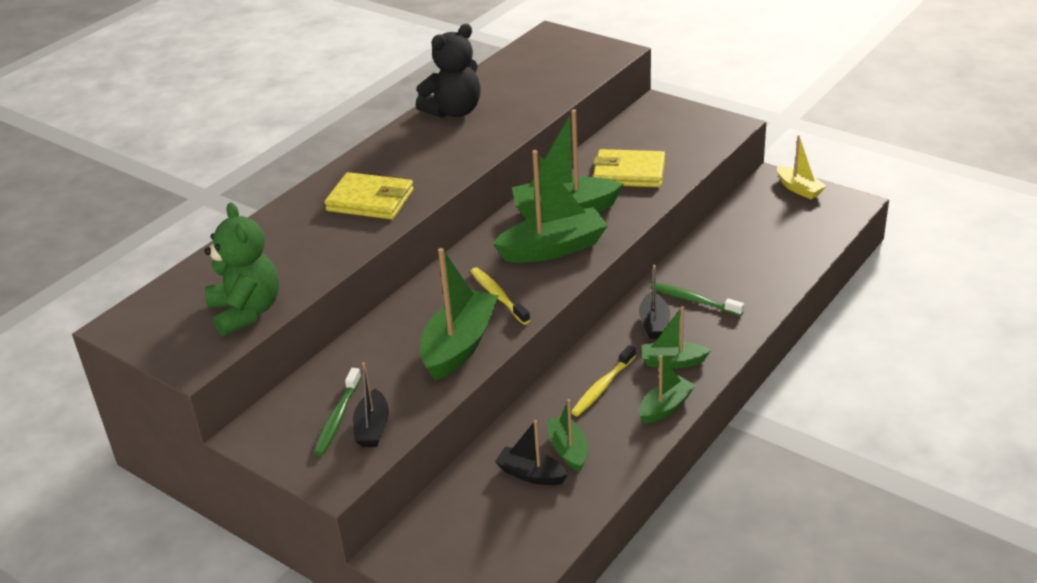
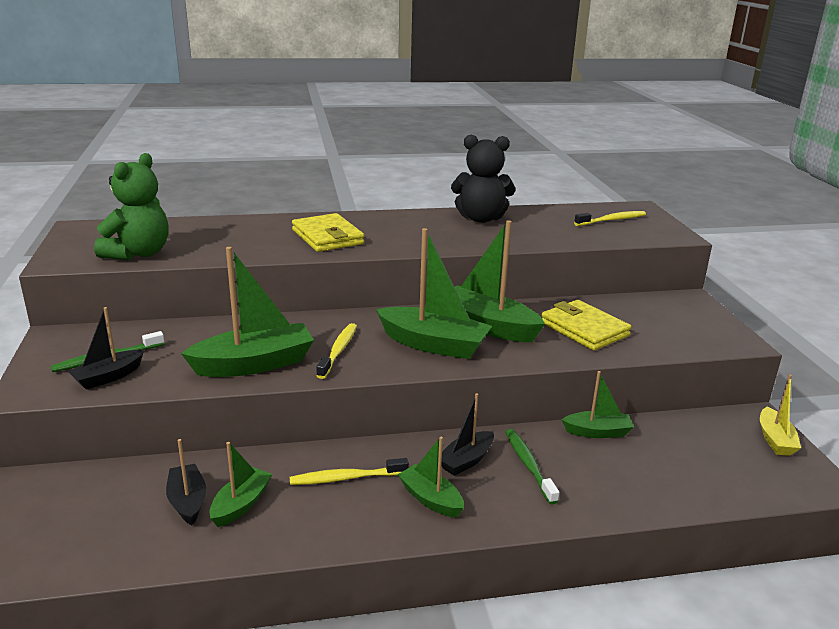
camera: 40 degrees right, 10 degrees down
(551, 59) = (612, 220): none -> yellow toothbrush
(665, 407) = (364, 530): green boat -> green boat (597, 432)

